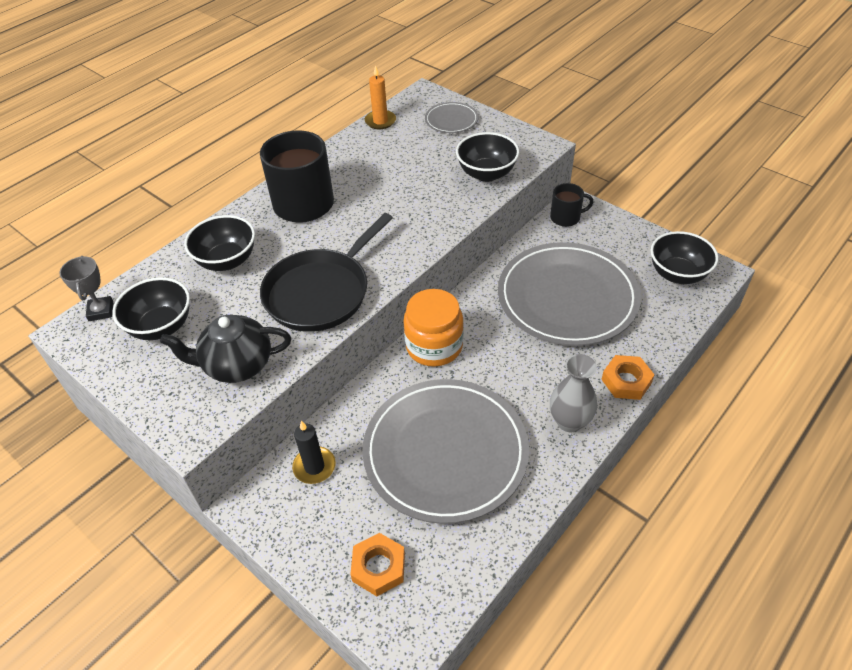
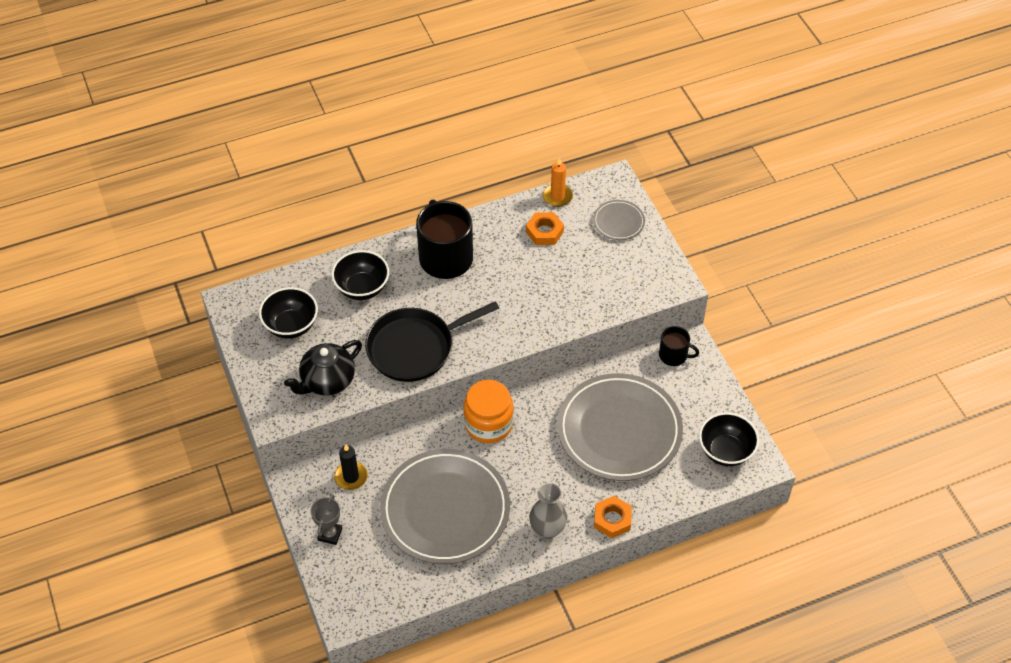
camera: 25 degrees right, 5 degrees up
(101, 311) = (256, 293): grey trophy -> grey trophy (330, 534)
(237, 365) = (327, 381): black teapot -> black teapot turned 60 degrees counterclockwise
(379, 567) = (355, 564): orange nut -> orange nut (544, 232)
(486, 174) = (609, 293): black bowl -> none

